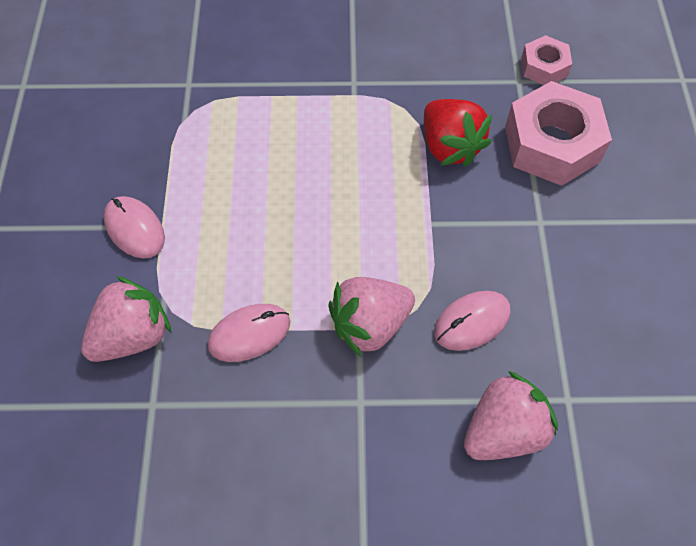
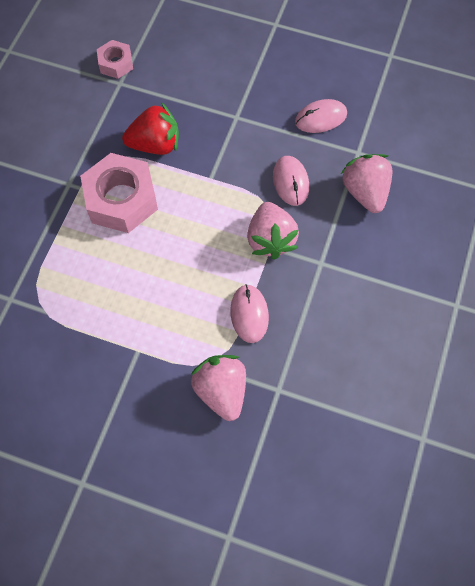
camera: 70 degrees left, 5 degrees up
(135, 229) = (132, 370): pink mouse -> pink mouse (320, 118)
(552, 144) = (181, 86): pink nut -> pink nut (121, 199)

